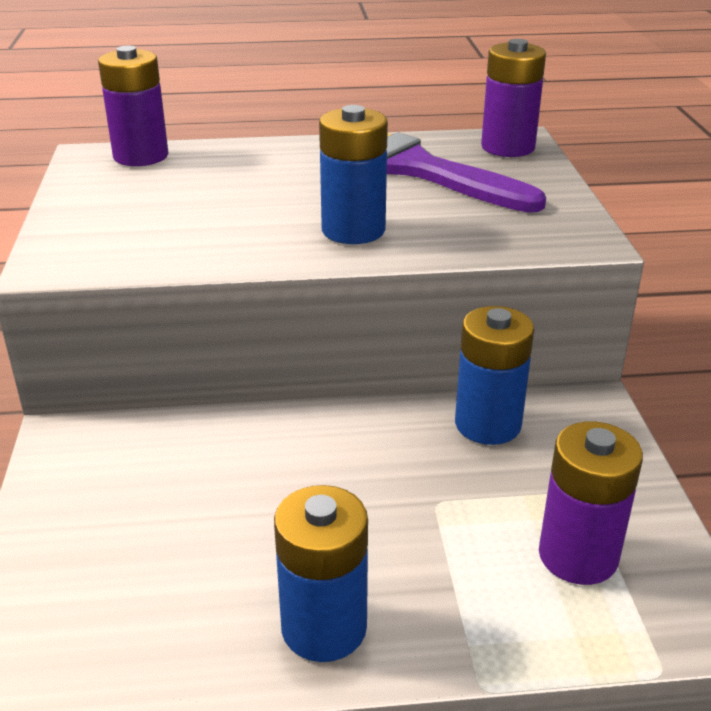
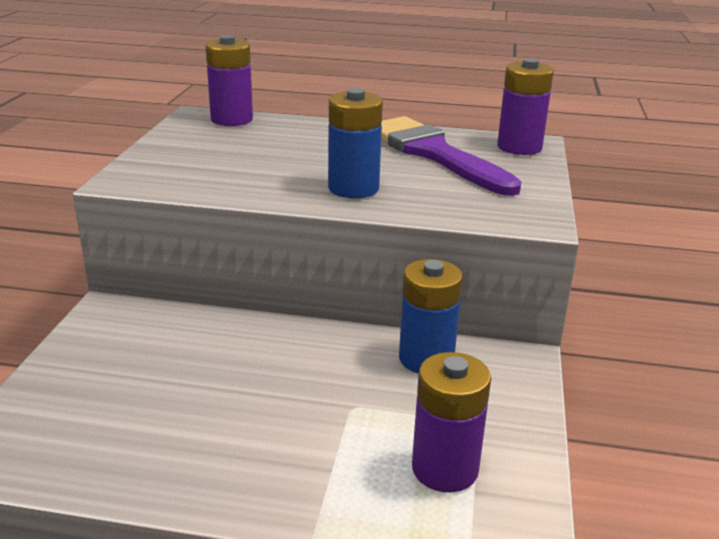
camera: 15 degrees right, 5 degrees down
(324, 628) = (216, 475): blue battery -> none

